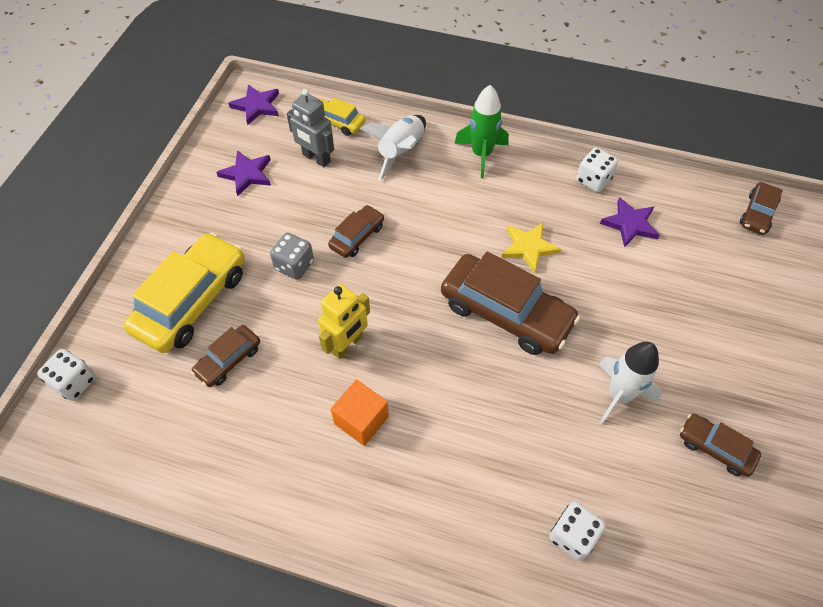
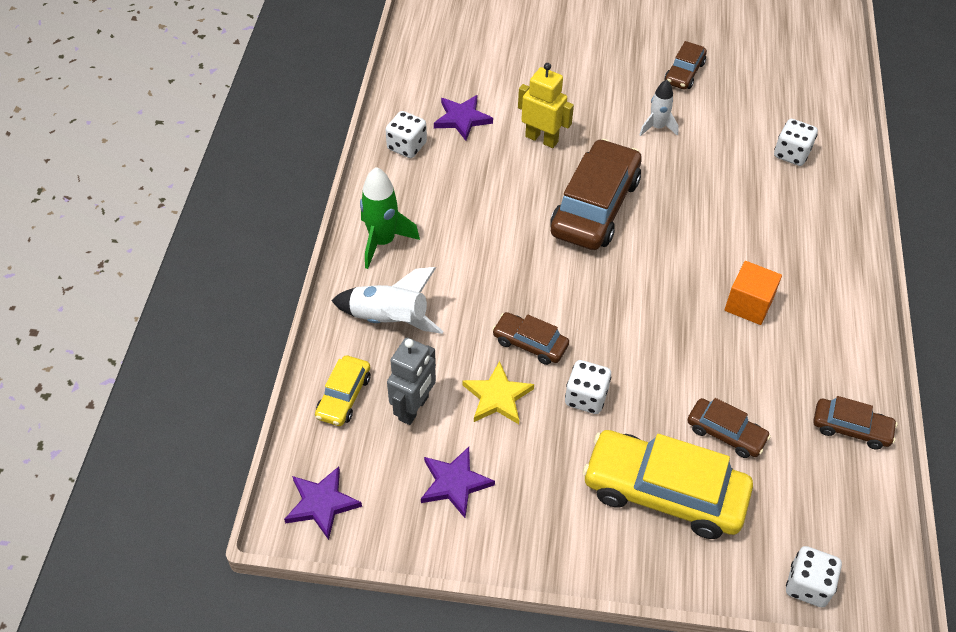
camera: 100 degrees left, 5 degrees down
(294, 265) = (586, 397): grey dice -> white dice
(347, 344) = (672, 329): yellow robot -> yellow robot (542, 139)
(528, 247) = (510, 193): yellow star -> yellow star (497, 397)
(619, 395) = (657, 127): white rocket -> white rocket, size x0.64
(757, 213) = (430, 33): brown car -> brown car (851, 428)

